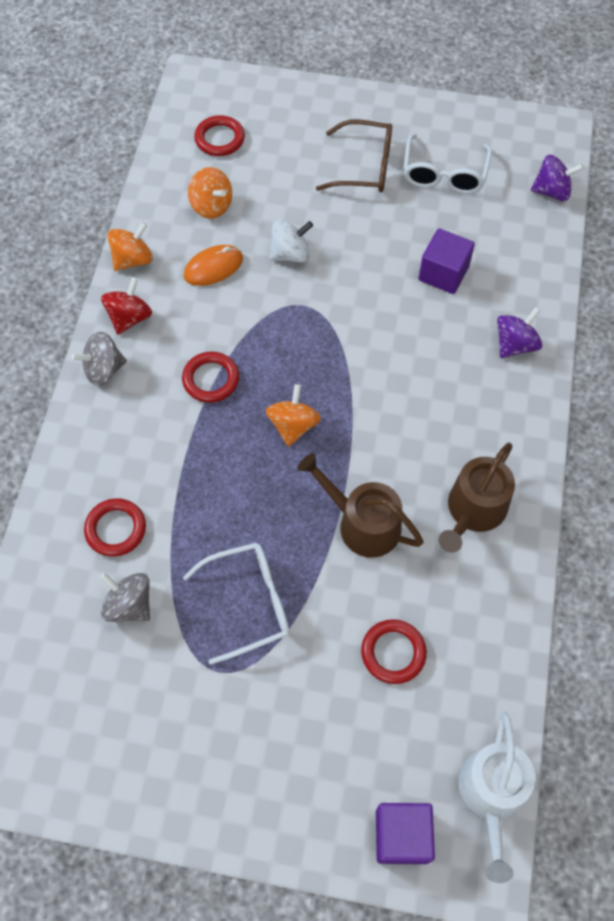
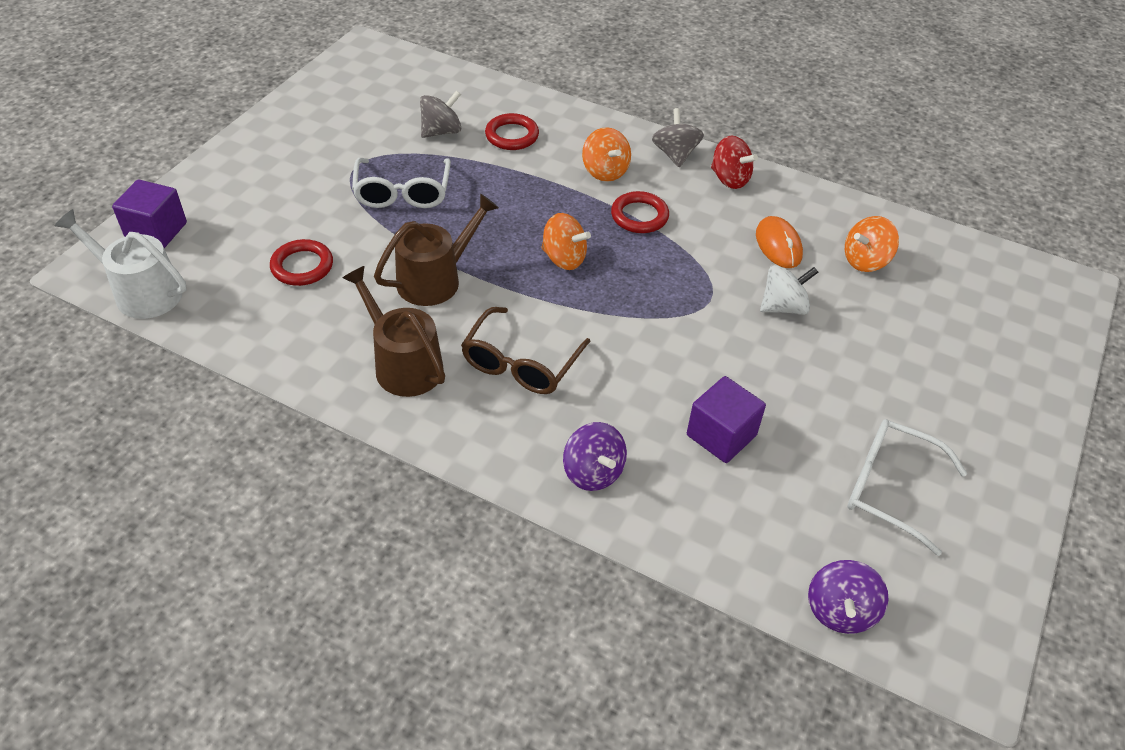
camera: 105 degrees right, 15 degrees down
(133, 259) = (802, 193): orange spinning top -> orange spinning top (605, 171)
(219, 139) = (969, 288): red ring -> none
(290, 254) = (783, 307): white spinning top -> white spinning top turned 105 degrees counterclockwise
(365, 167) = (911, 408): brown glasses -> brown glasses (520, 364)

